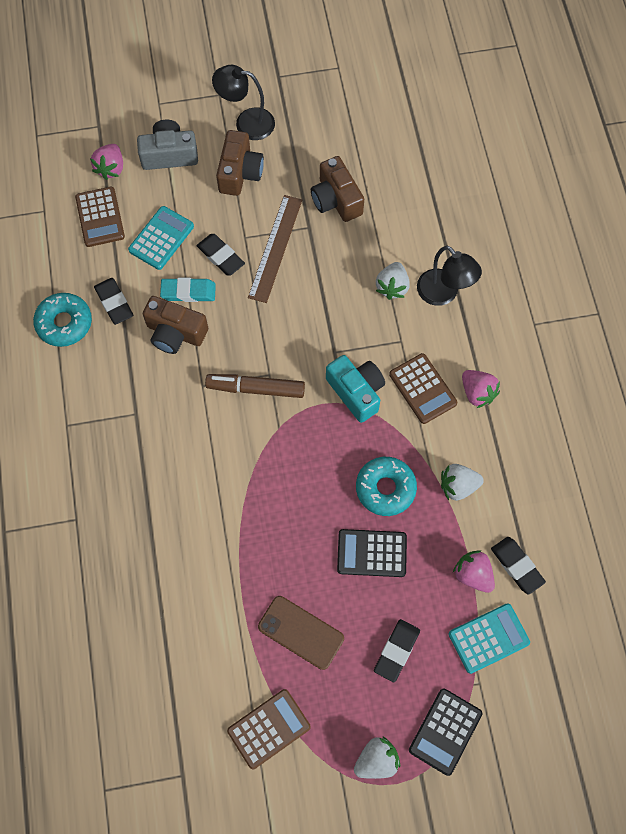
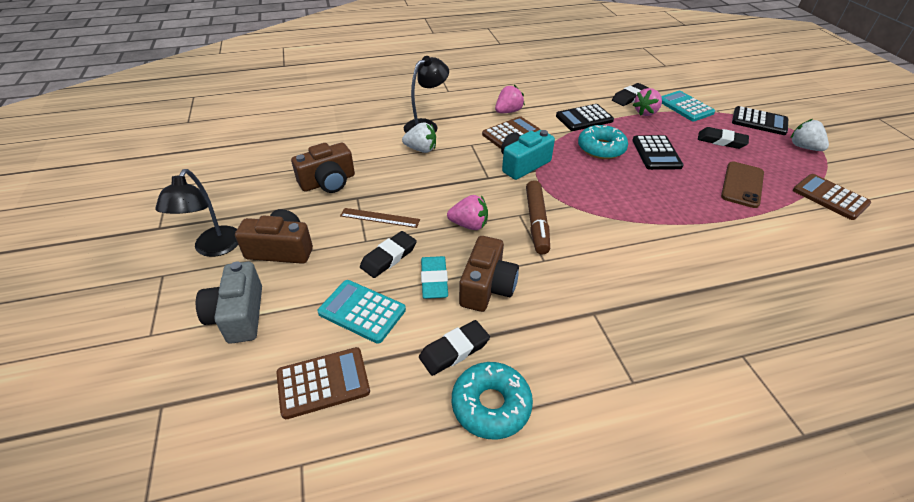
camera: 95 degrees left, 25 degrees down
(111, 168) = (243, 379): pink strawberry -> pink strawberry (469, 225)
(275, 248) = (380, 218): brown ruler -> brown ruler, size x0.64
(458, 486) = (584, 118): white strawberry -> black calculator

